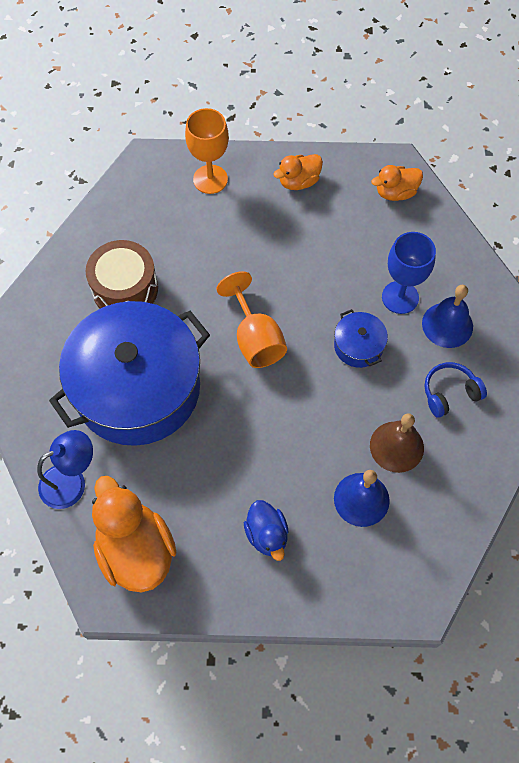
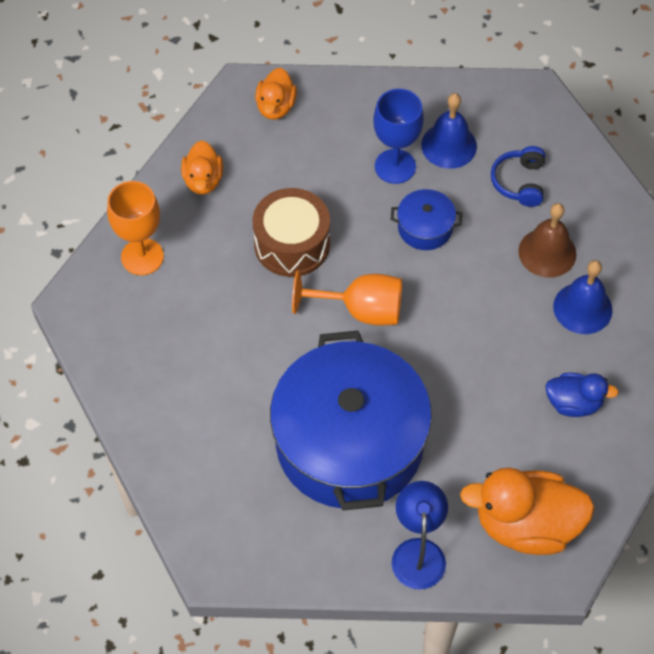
camera: 60 degrees left, 5 degrees down
(125, 289) = (223, 400): brown drum -> brown drum (292, 244)

